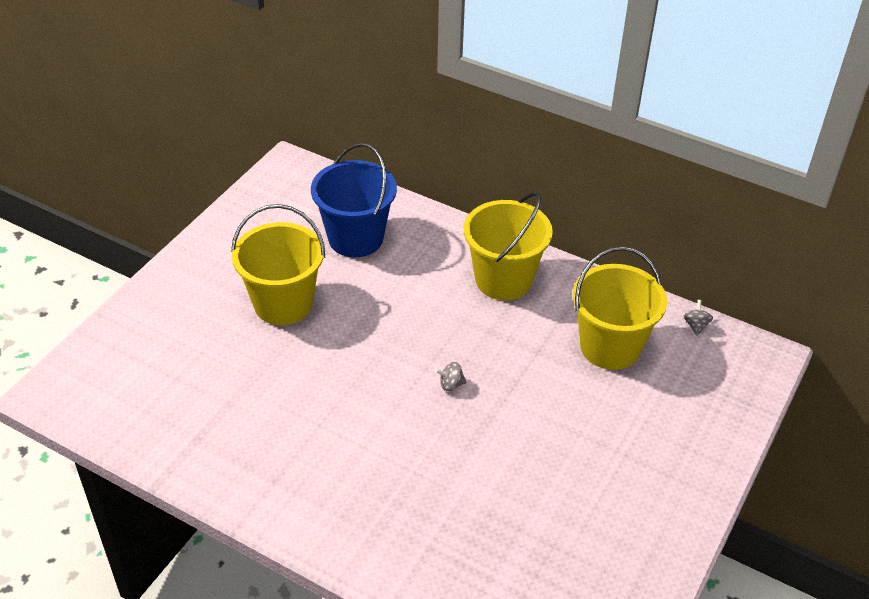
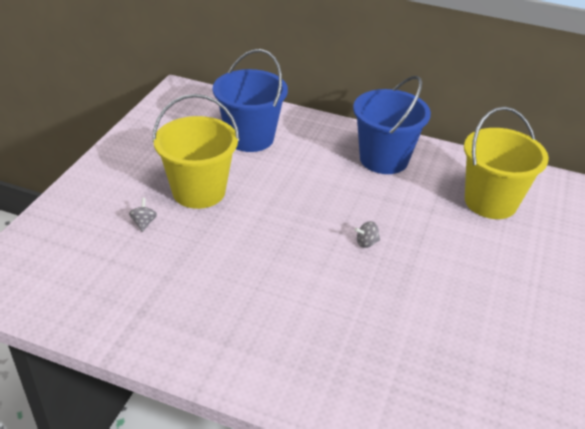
camera: 10 degrees left, 5 degrees down
(503, 280) = (384, 159): yellow bucket -> blue bucket
(696, 325) = (552, 180): grey spinning top -> grey spinning top (144, 223)

